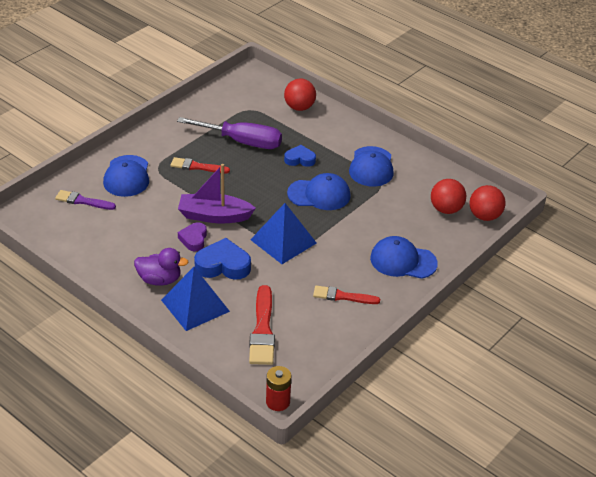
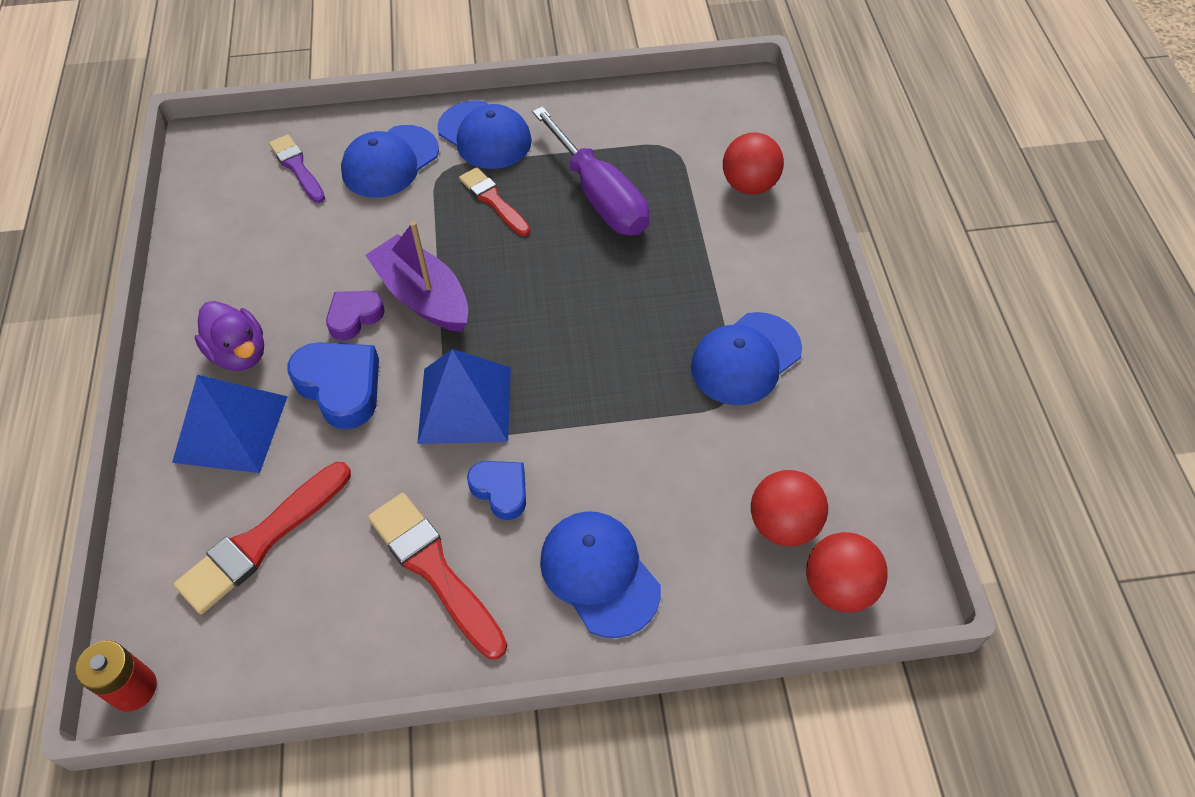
camera: 45 degrees right, 15 degrees up
(300, 159) = (649, 276): blue heart -> blue heart (501, 490)
(319, 194) = (608, 357): blue cap -> blue cap (484, 135)
(342, 296) = (434, 570): red brush -> red brush, size x1.55

